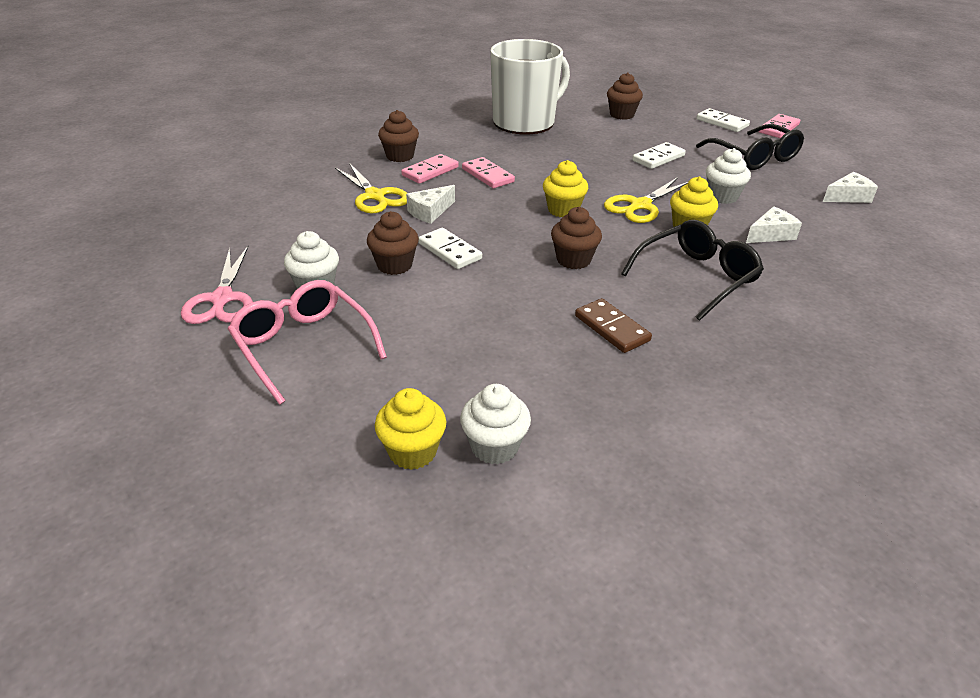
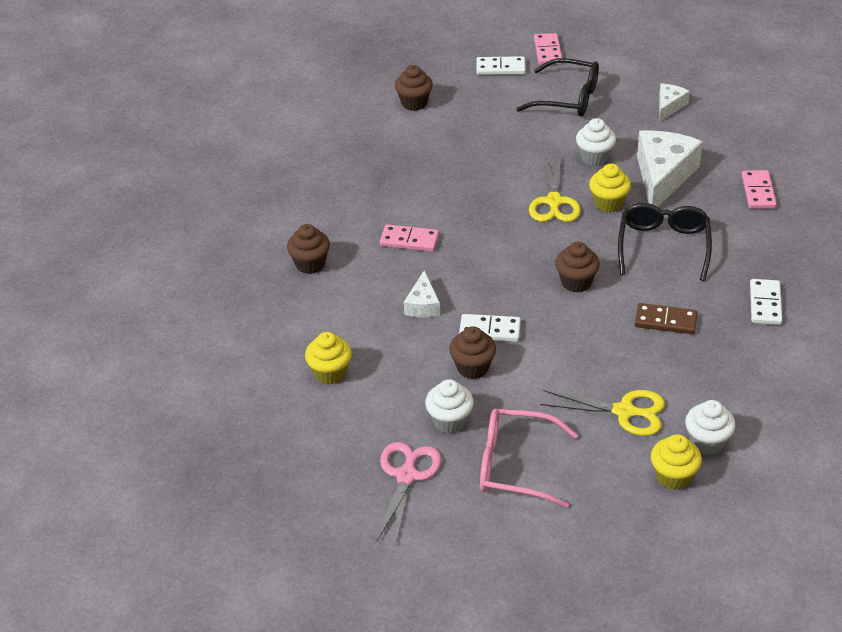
camera: 40 degrees left, 5 degrees up
(222, 299) = (406, 476): pink scissors -> pink scissors turned 120 degrees counterclockwise
(375, 196) = (359, 317): yellow scissors -> yellow scissors (625, 412)
(430, 171) = (360, 265): pink domino -> pink domino (758, 192)
(525, 122) = (351, 160): white mug -> none
(563, 210) = (510, 240): yellow cupcake -> yellow cupcake (330, 373)
(658, 158) = (505, 141): white domino -> white domino (765, 304)
(771, 234) = (663, 176): white cheese -> white cheese, size x1.96

